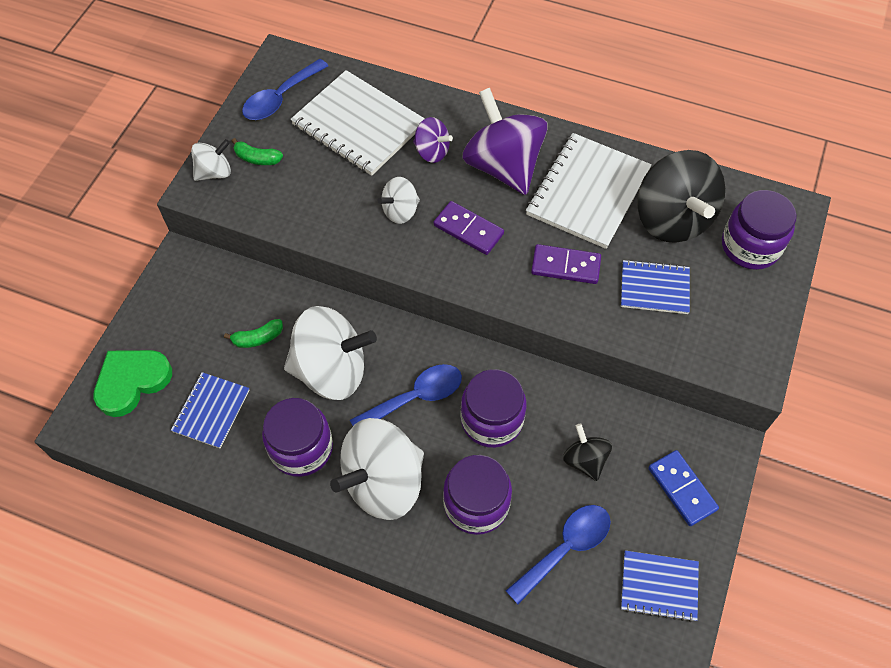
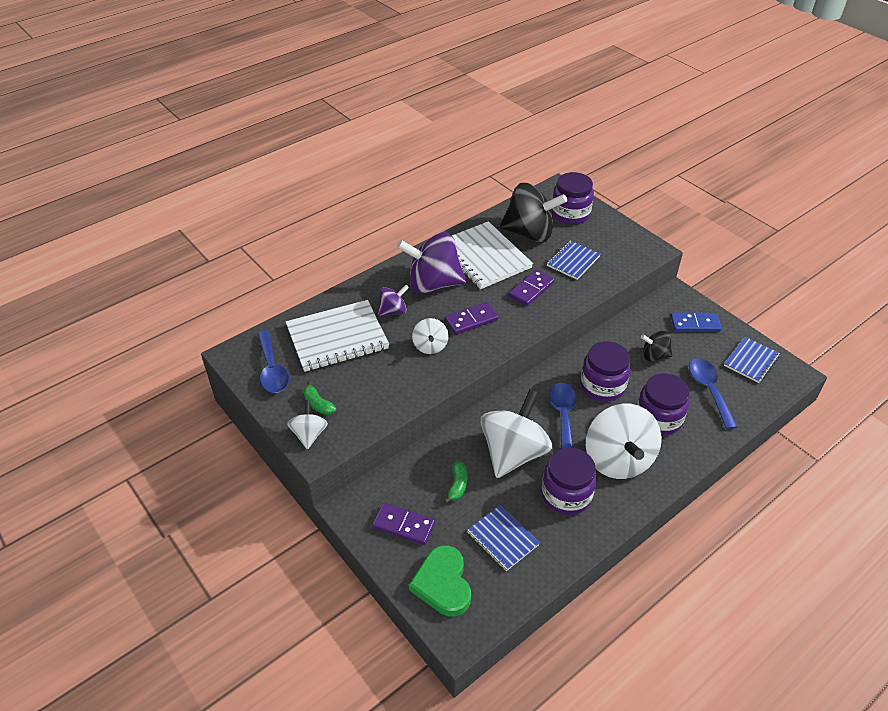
camera: 60 degrees left, 15 degrees down
(183, 315) = (403, 525): none -> purple domino
(257, 158) = (318, 404): green banana -> green banana turned 90 degrees clockwise

